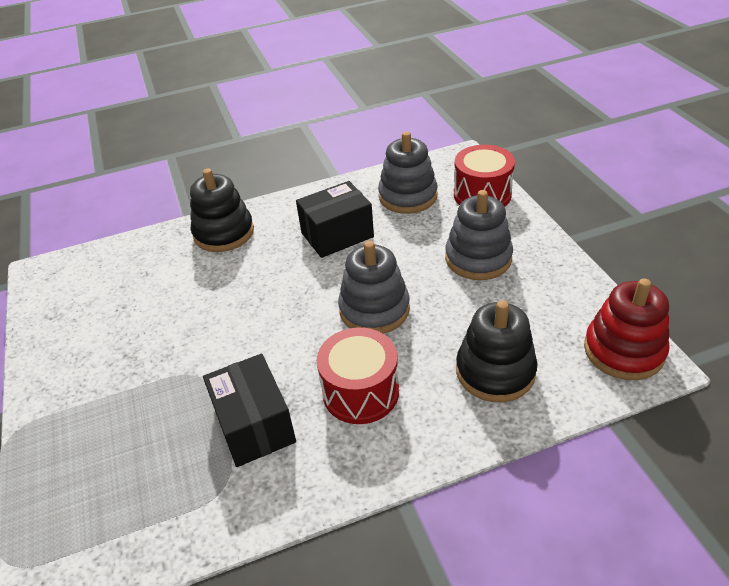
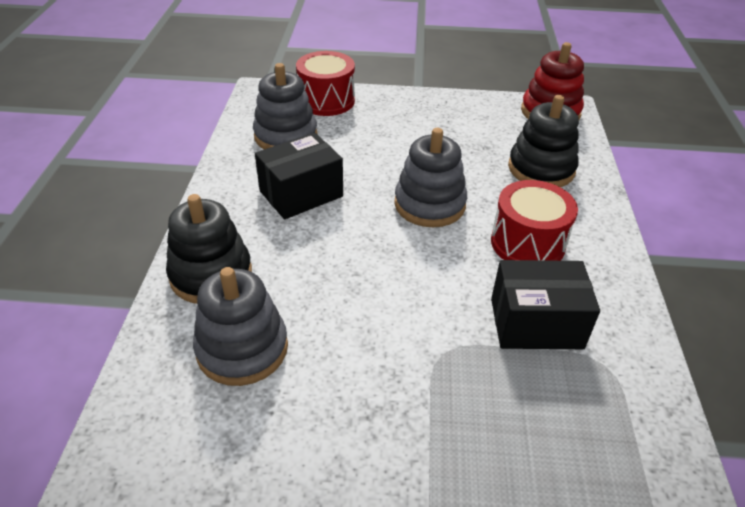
camera: 70 degrees left, 0 degrees up
(337, 235) = (301, 194): black box -> black box turned 60 degrees clockwise
(478, 258) = (408, 131): grey stacking toy -> grey stacking toy (242, 348)

